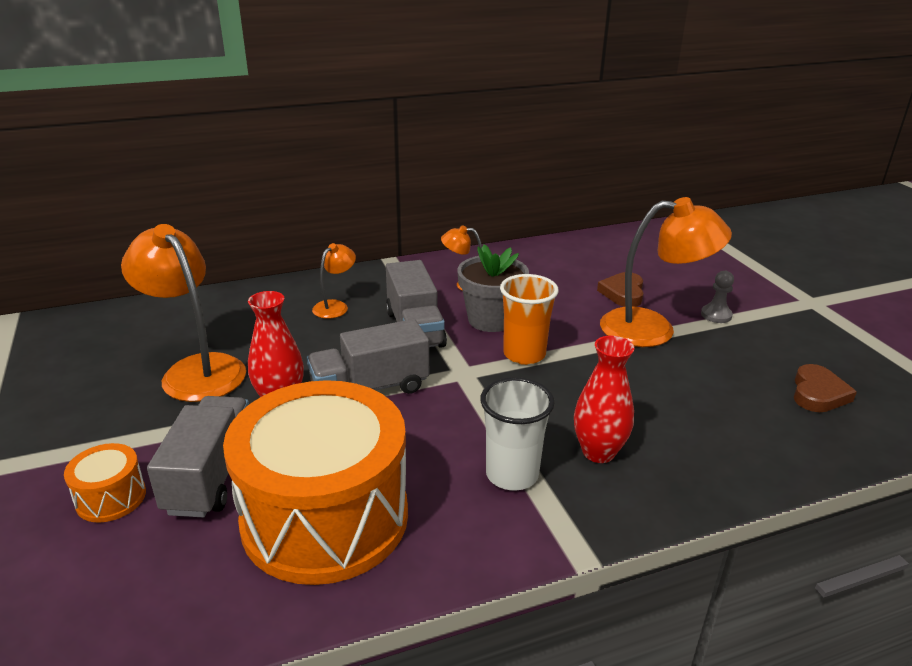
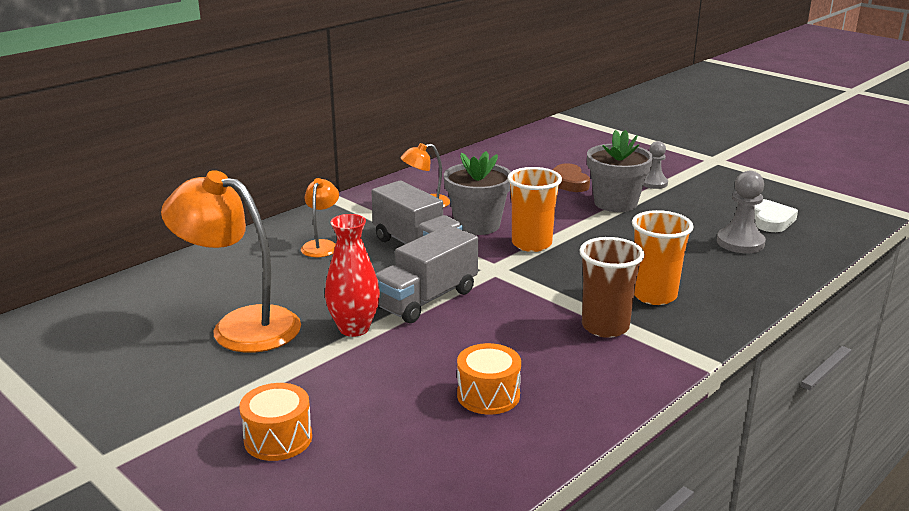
camera: 25 degrees left, 5 degrees down
(211, 475) = (354, 396): grey truck -> none
(325, 517) = (488, 395): orange drum -> orange drum, size x0.41
(512, 474) = (605, 327): white cup -> brown cup
(598, 452) = (654, 295): red vase -> orange cup
(653, 329) = (615, 203): orange lamp -> grey flower pot
(756, 413) = (740, 242): none -> grey pawn
(818, 393) = (770, 220): brown heart -> white heart

